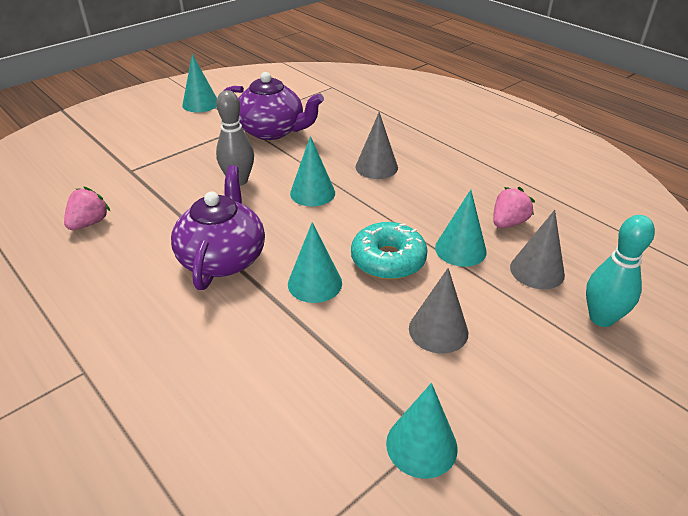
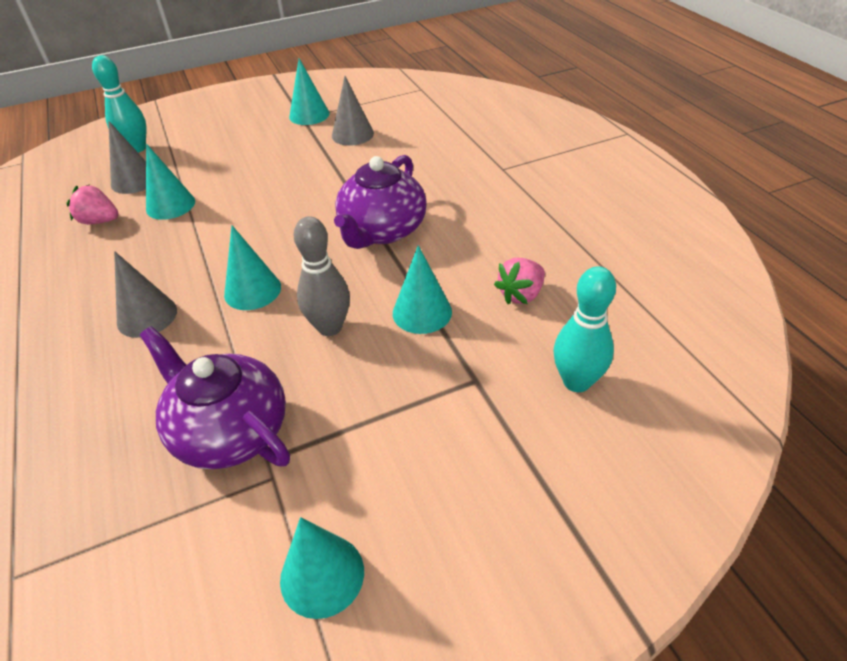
camera: 160 degrees left, 5 degrees up
(62, 179) = (576, 381): none -> turquoise bowling pin
(315, 283) = (313, 198): turquoise cone -> turquoise cone (422, 312)
(388, 260) = (239, 206): turquoise donut -> none
(438, 330) = (249, 157): grey cone -> grey cone (352, 134)
(508, 223) = (100, 221): pink strawberry -> pink strawberry turned 45 degrees clockwise

